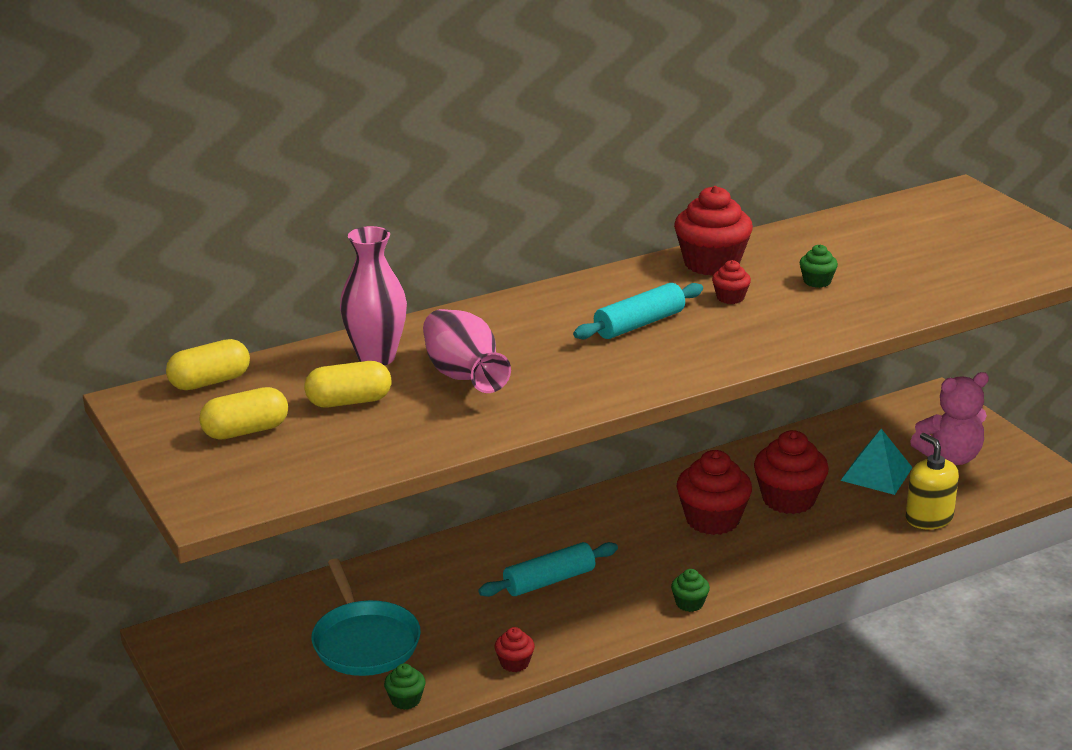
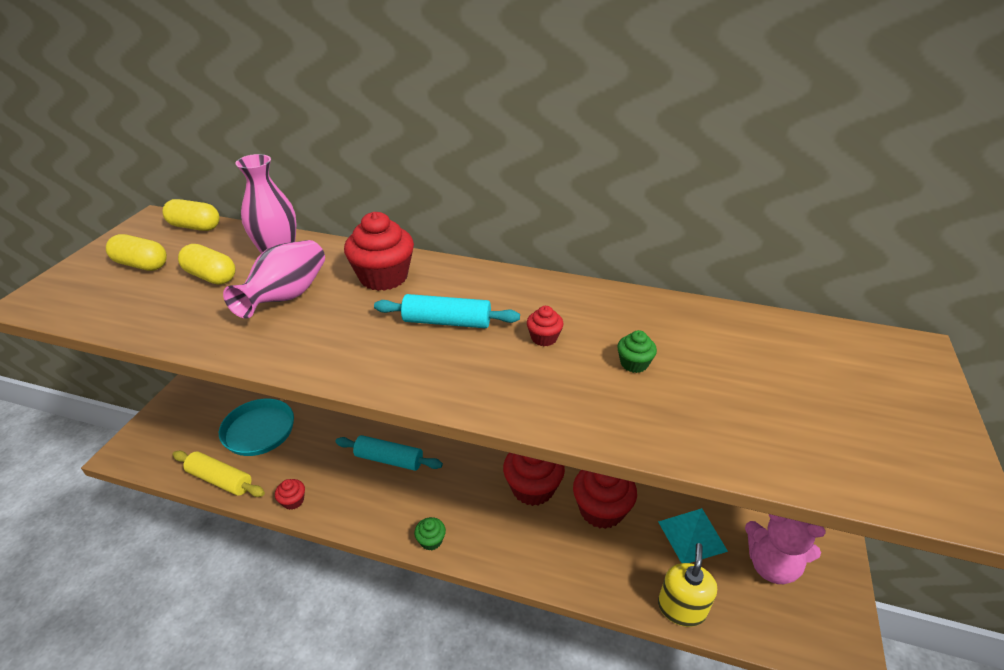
camera: 45 degrees right, 10 degrees up
(405, 700) = (220, 480): green cupcake -> yellow rolling pin
(711, 263) = (582, 302): red cupcake -> red cupcake (383, 277)

